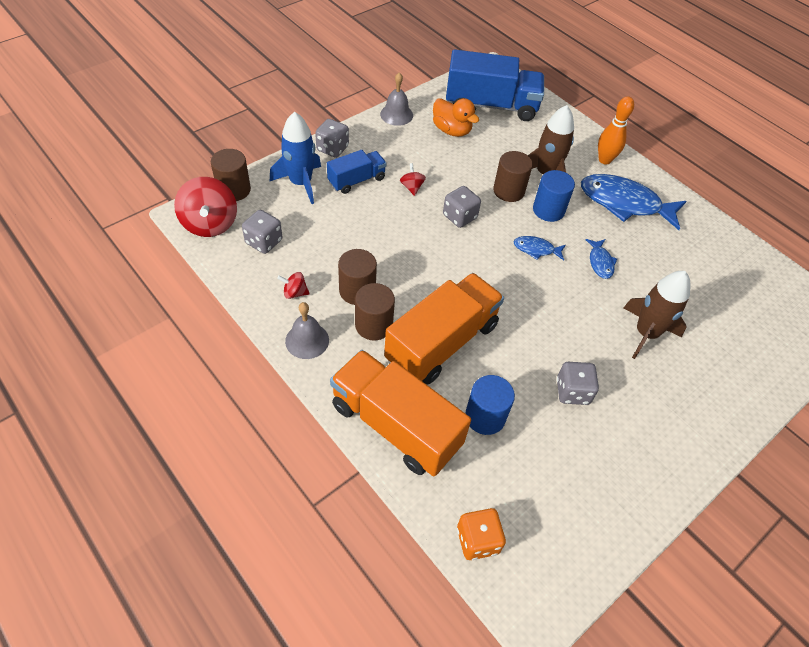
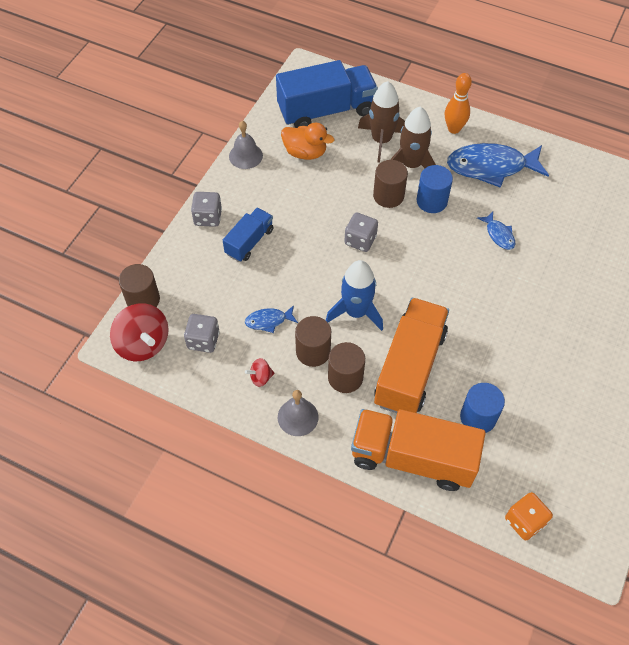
camera: 20 degrees left, 5 degrees up
(301, 183) = (200, 266): blue rocket -> blue rocket (356, 312)
(412, 187) = (302, 228): red spinning top -> none
(536, 249) = (440, 245): blue fish -> blue fish (268, 321)
(572, 392) = (533, 364): grey dice -> none
(646, 333) = (565, 285): brown rocket -> brown rocket (381, 140)

